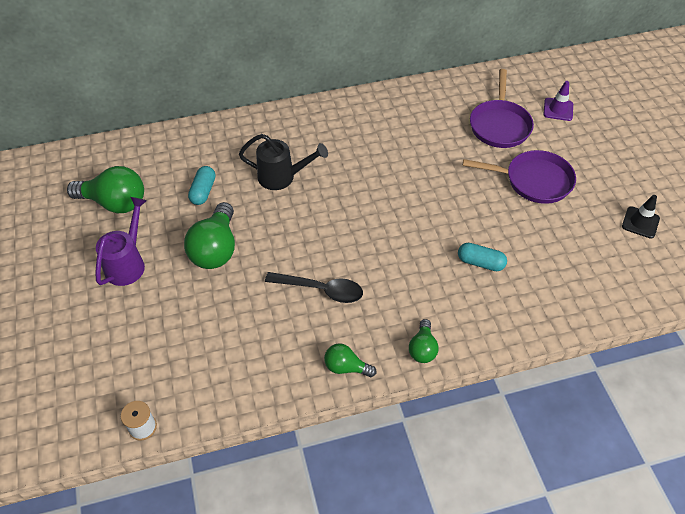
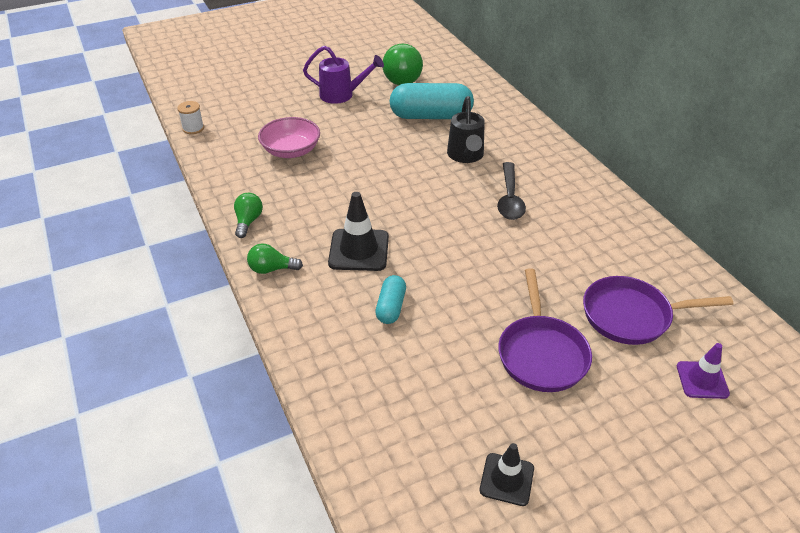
camera: 80 degrees right, 10 degrees down
(203, 191) = (431, 116): turquoise capsule -> turquoise capsule, size x1.94
(216, 249) = (366, 133): green light bulb -> none
(227, 321) = (291, 151): none -> pink bowl
(321, 290) = (332, 196): black spoon -> black spoon (510, 198)
(405, 277) = (359, 250): none -> black traffic cone

